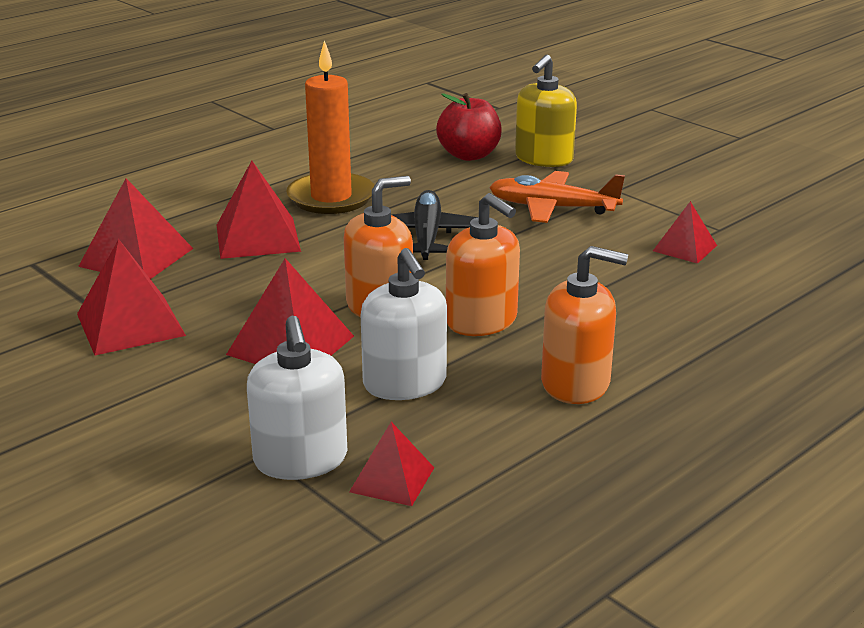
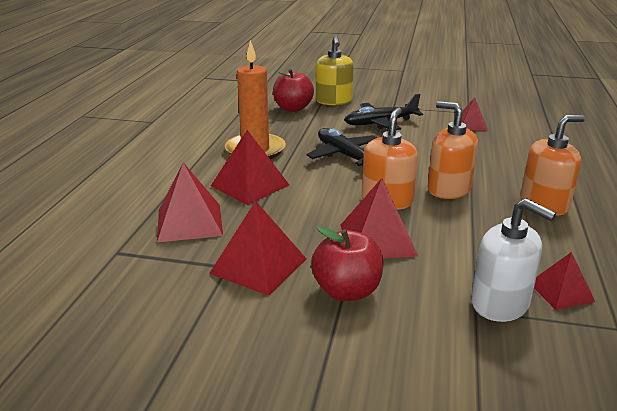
camera: 35 degrees left, 0 degrees up
(170, 381) = (347, 291): none -> red apple
(405, 383) = (472, 236): white soap dispenser -> none
(481, 321) = (448, 189): orange soap dispenser -> orange soap dispenser turned 150 degrees counterclockwise
(552, 208) = (380, 123): orange plane -> black plane

